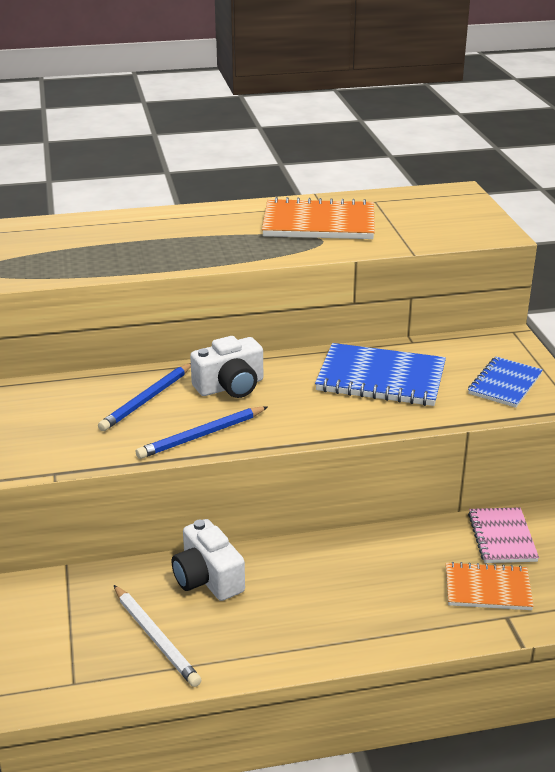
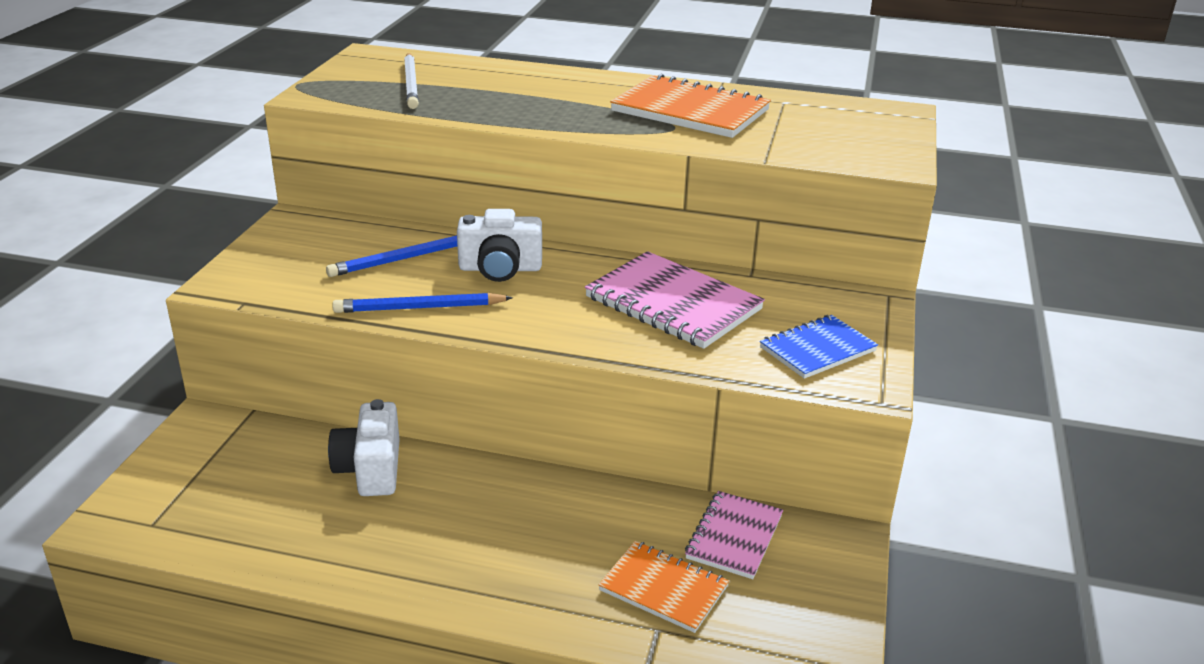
camera: 25 degrees right, 0 degrees up
(155, 638) = (265, 510): white pencil -> white pencil (411, 84)
(381, 378) = (673, 304): blue notebook -> pink notebook

